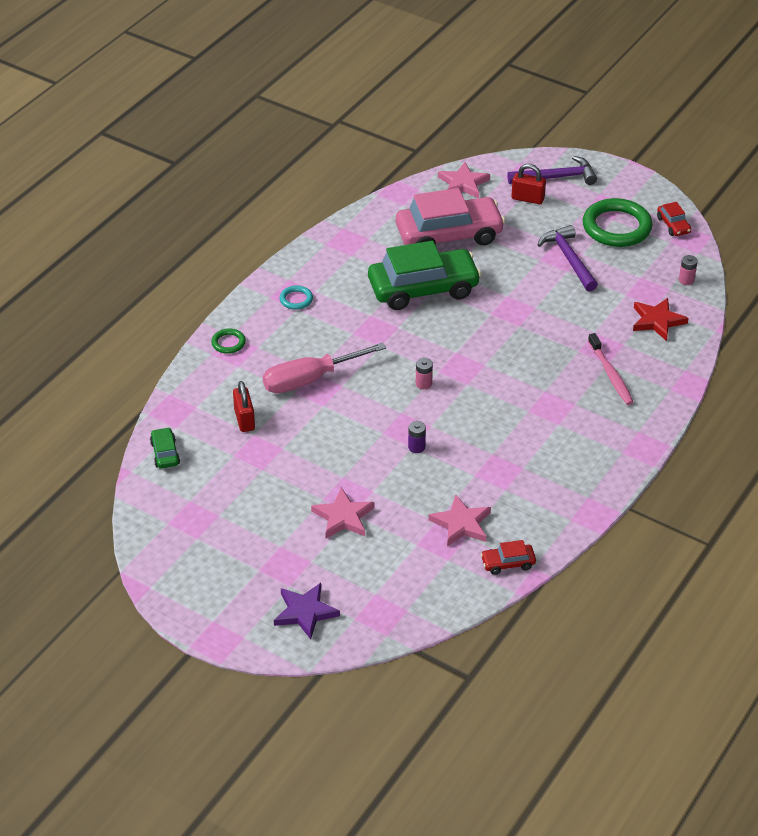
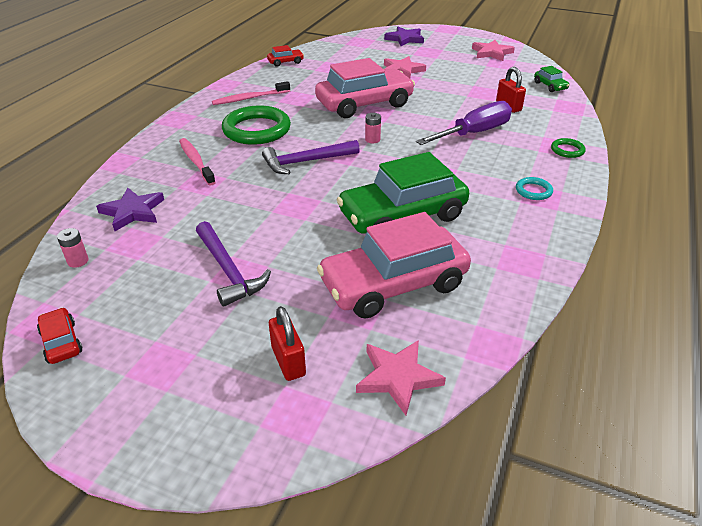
camera: 170 degrees right, 5 degrees down
(310, 379) = (473, 133): pink screwdriver -> purple screwdriver
(416, 447) = (364, 104): purple battery -> pink car
(461, 524) = (320, 74): pink star -> pink star (491, 53)
(527, 199) = (288, 361): red padlock -> red padlock turned 60 degrees clockwise
(556, 177) = (239, 415): purple hammer -> purple hammer (306, 162)
(559, 477) = (250, 98): none -> pink toothbrush
(616, 227) = (152, 327): green ring -> green ring (256, 130)
(657, 321) = (133, 211): red star -> purple star

